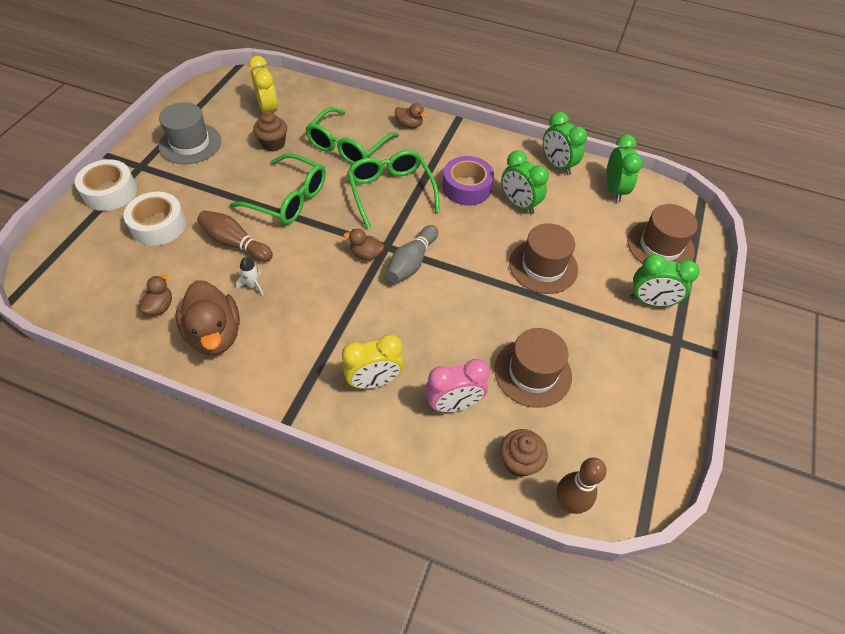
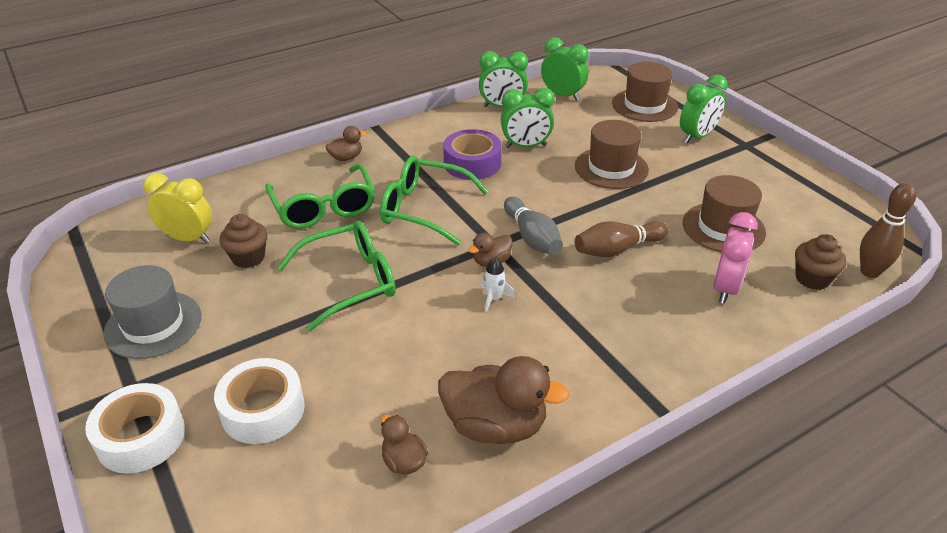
camera: 50 degrees left, 15 degrees down
(235, 243) = (371, 352): brown bowling pin -> brown bowling pin (617, 249)
(253, 285) = (451, 363): white rocket -> white rocket (494, 298)
(374, 381) = (660, 327): yellow clock -> none

